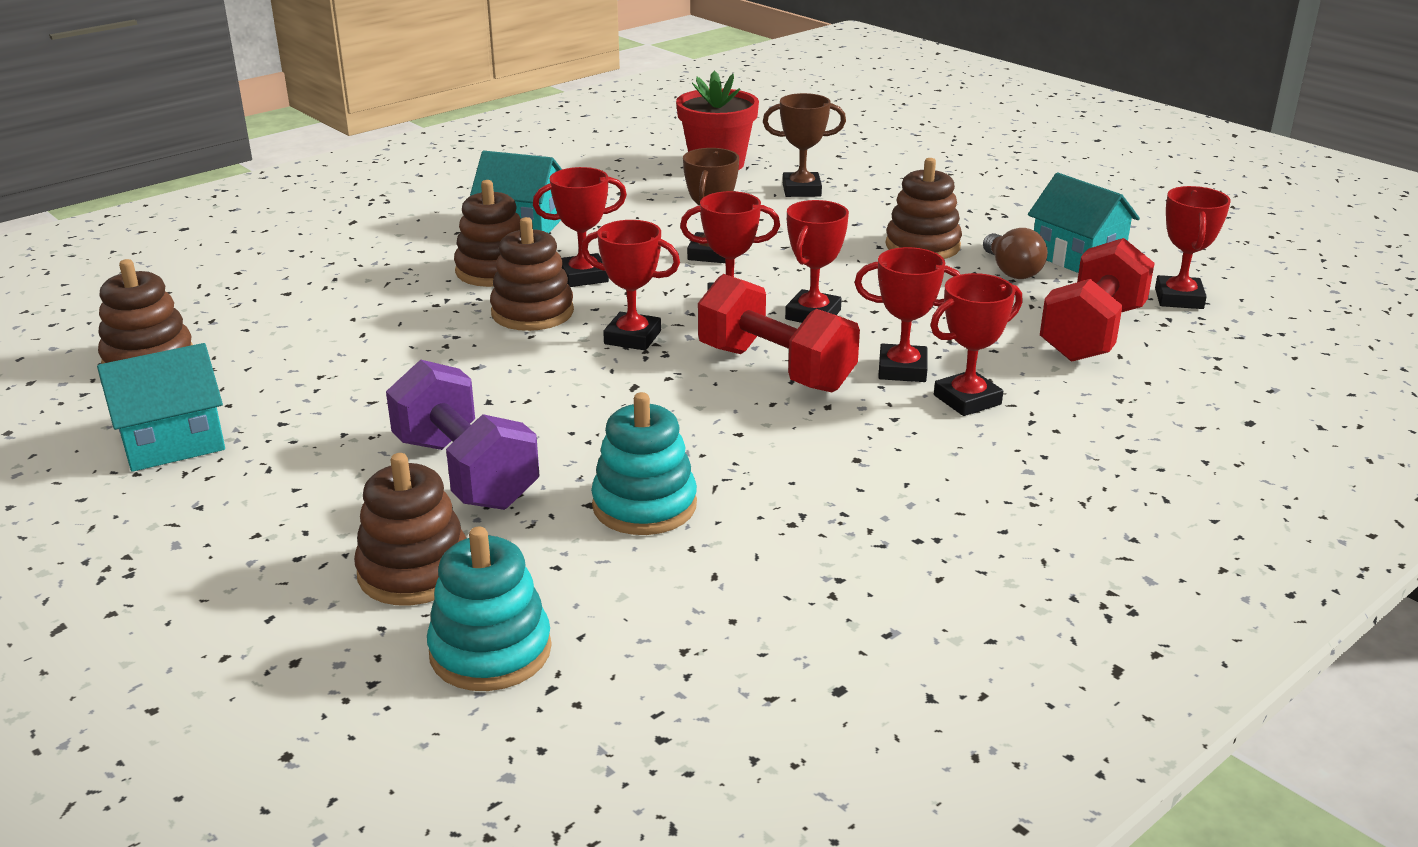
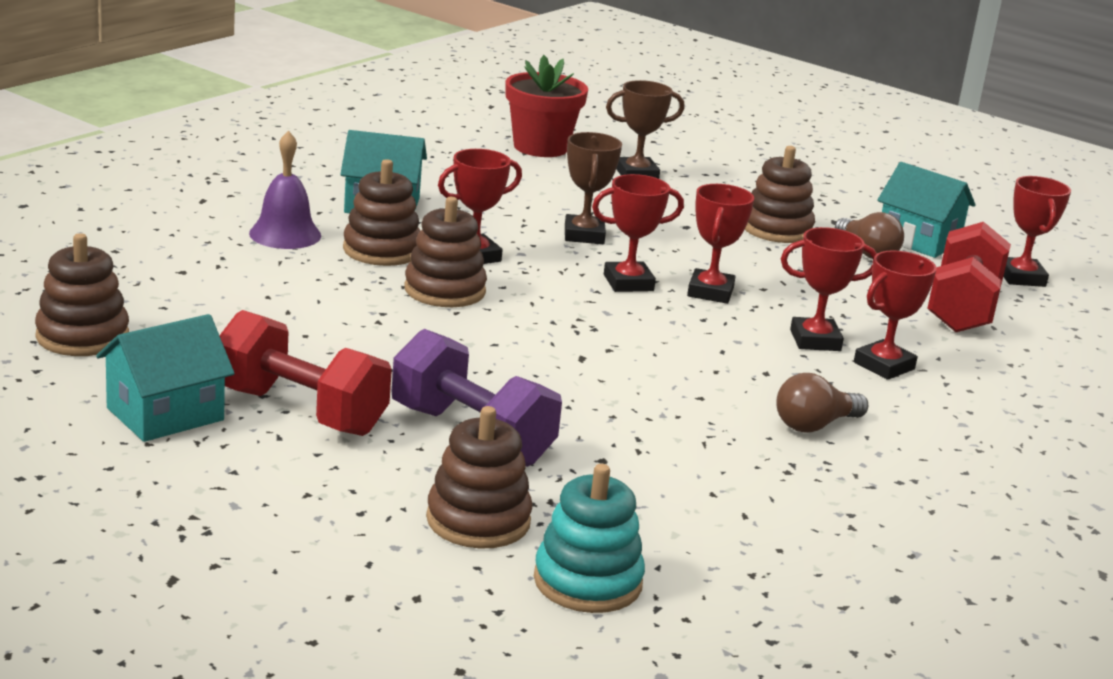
camera: 15 degrees left, 5 degrees down
(409, 255) = (285, 234): none -> purple bell
(632, 337) = (555, 313): red trophy -> none
(644, 505) = (652, 460): turquoise stacking toy -> none
(775, 369) = (702, 340): red dumbbell -> red dumbbell (300, 411)
(851, 469) = (814, 425): none -> brown light bulb

